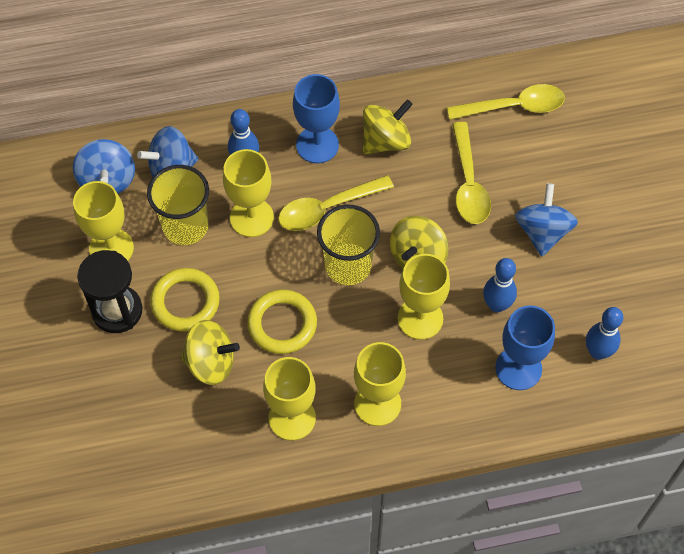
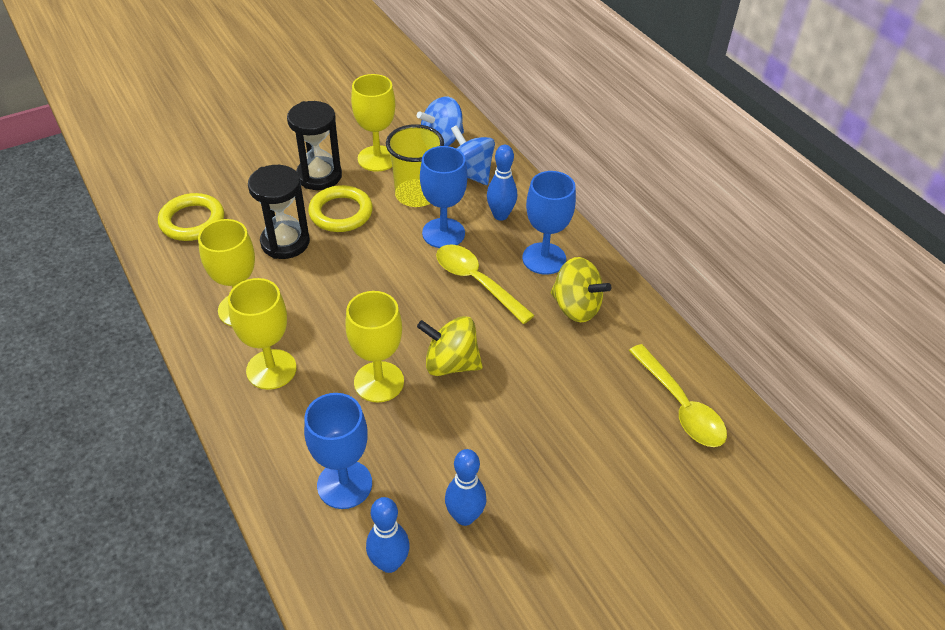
camera: 70 degrees right, 15 degrees down
(211, 362) = (285, 242): yellow spinning top -> black hourglass
(251, 217) = (443, 233): yellow goblet -> blue goblet
(282, 324) = (339, 279): yellow ring -> yellow ring (192, 221)
(348, 266) = (419, 311): yellow cup -> none
(468, 183) = (559, 387): yellow spoon -> none
(496, 305) = (418, 446): blue bowling pin -> blue bowling pin (465, 516)
(542, 232) = (529, 470): blue spinning top -> none

